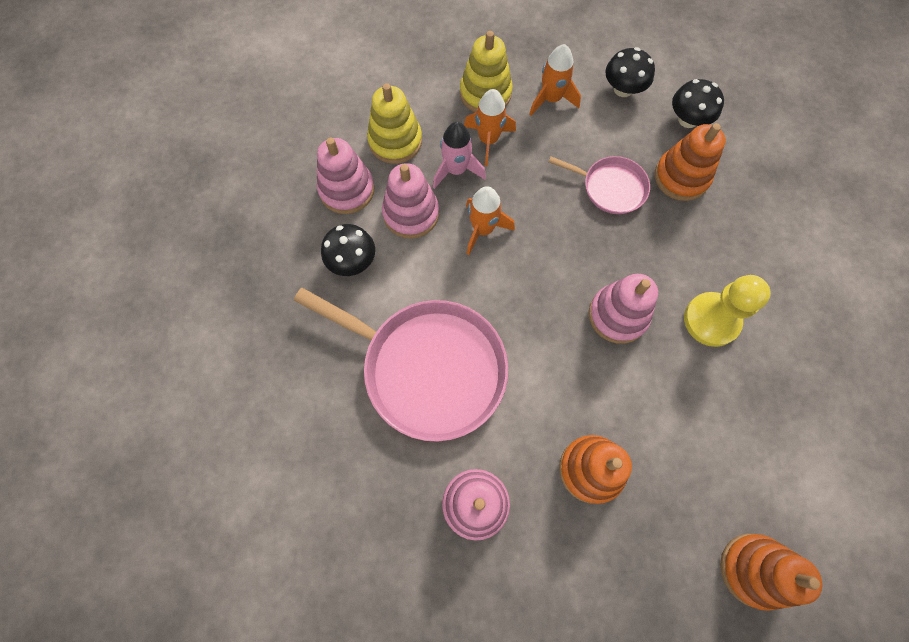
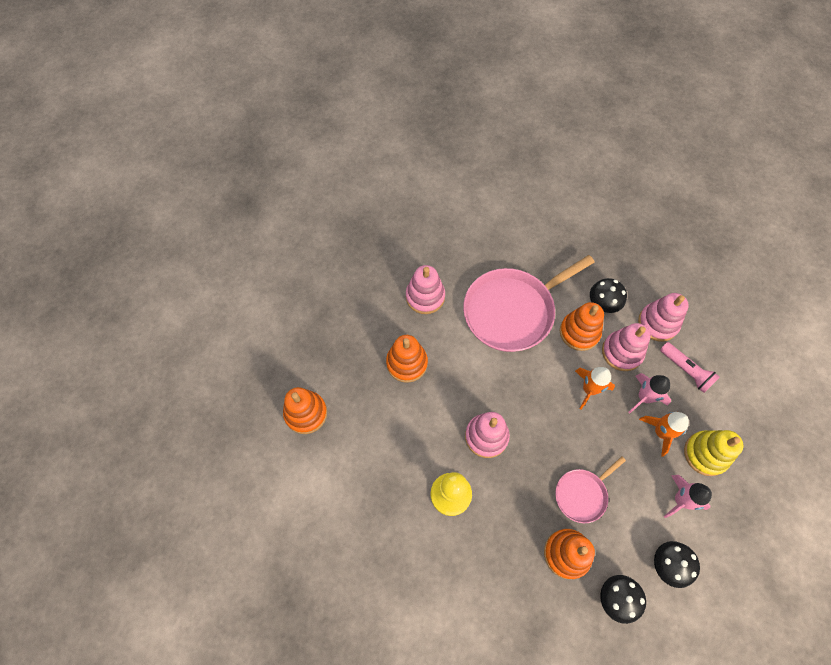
camera: 120 degrees right, 5 degrees down
(395, 141) = (686, 370): yellow stacking toy -> pink flashlight
(411, 271) = (579, 332): none -> orange stacking toy
(551, 99) = (680, 500): orange rocket -> pink rocket

